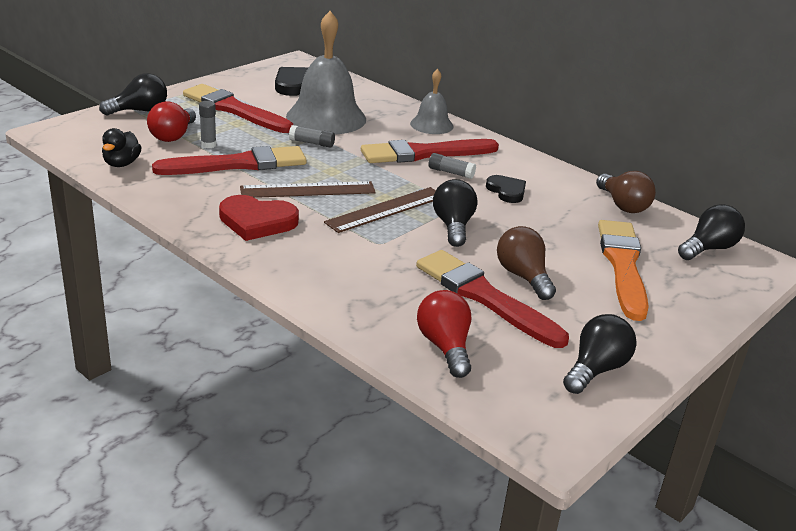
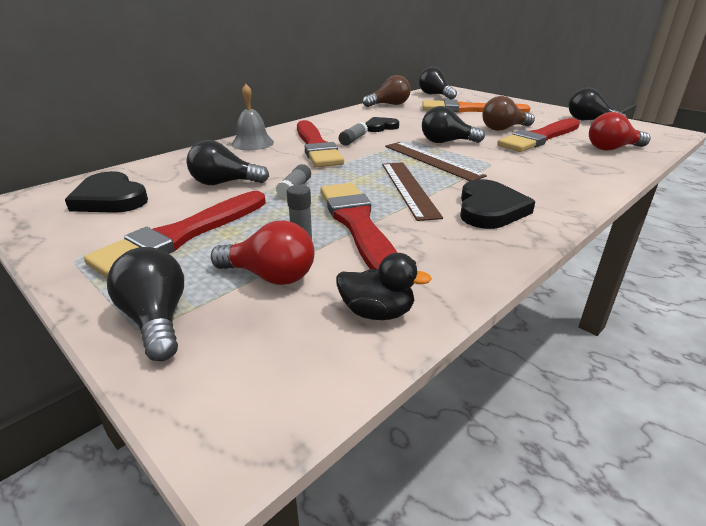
camera: 85 degrees left, 0 degrees up
(257, 221) = (490, 209): red heart -> black heart
(326, 117) = (224, 183): grey bell -> black light bulb

